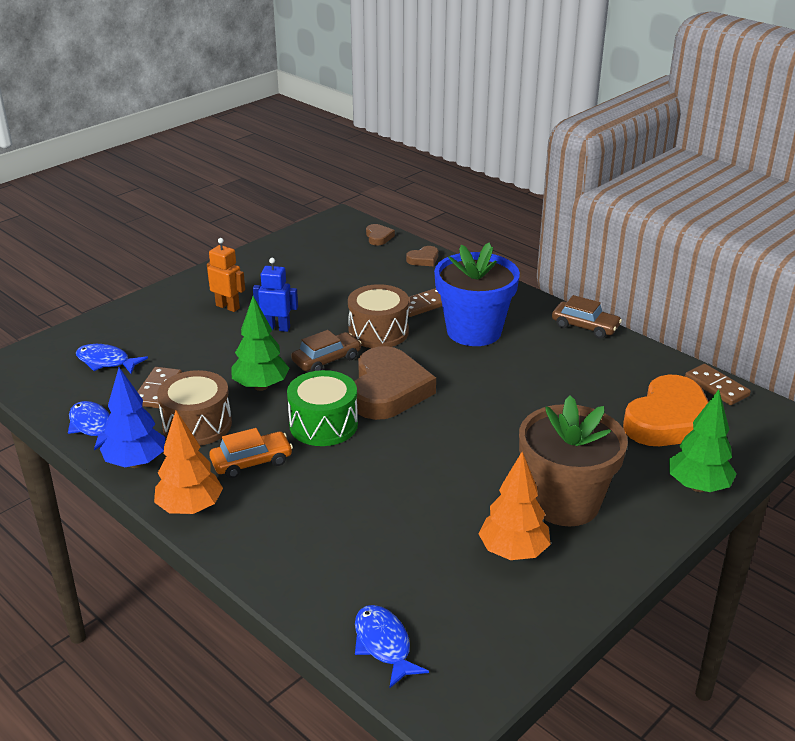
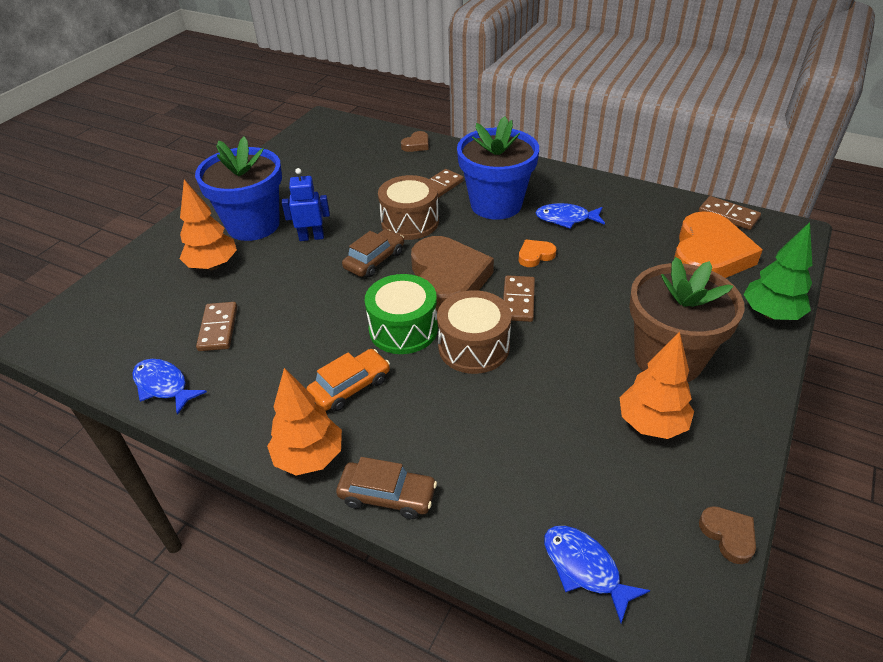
camera: 15 degrees left, 10 degrees up
(106, 362) = (150, 308): blue fish -> blue fish (566, 219)
(136, 463) = (228, 417): blue tree -> none
(176, 336) = (213, 265): none -> orange tree
(197, 425) = (276, 358): brown drum -> brown drum (473, 347)
(228, 307) = (253, 225): orange robot -> blue flower pot
(261, 386) = (323, 301): green tree -> none
(378, 237) = (365, 131): brown heart -> brown heart (728, 535)
(446, 423) = (518, 301): none -> brown domino
(486, 386) = (535, 255): none -> orange heart
(585, 326) = (589, 181): brown car -> brown car (387, 496)

